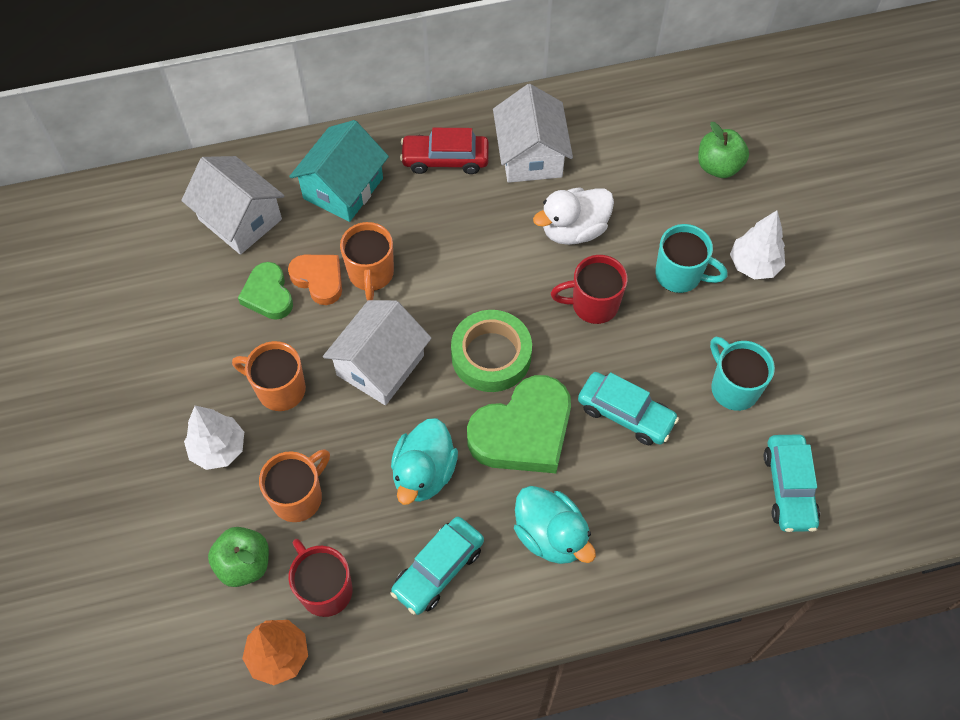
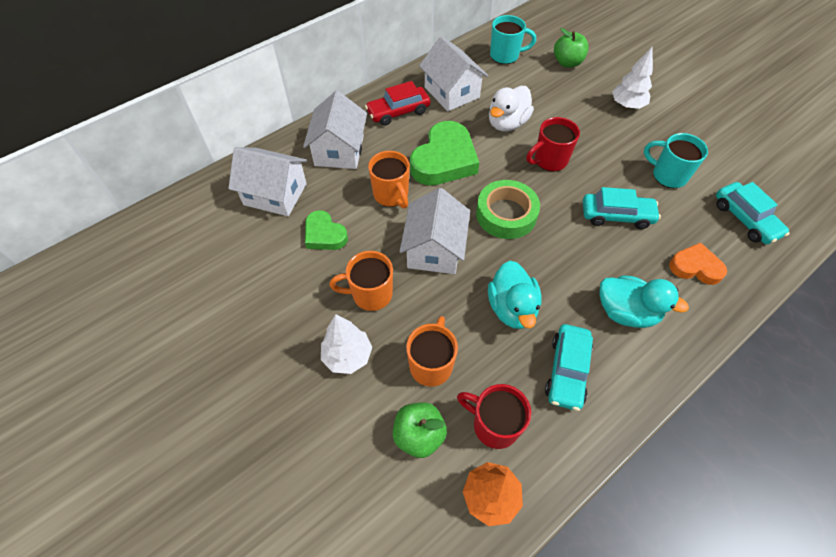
camera: 25 degrees left, 5 degrees down
(319, 280) = (356, 211): orange heart -> orange heart (695, 267)
(343, 188) = (339, 150): turquoise house -> white house
(523, 431) = (560, 253): green heart -> green heart (444, 160)
(680, 275) = (589, 125): turquoise mug -> turquoise mug (505, 56)

